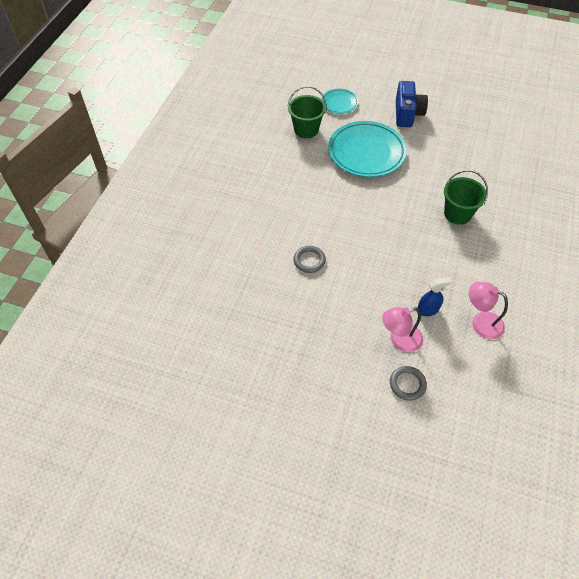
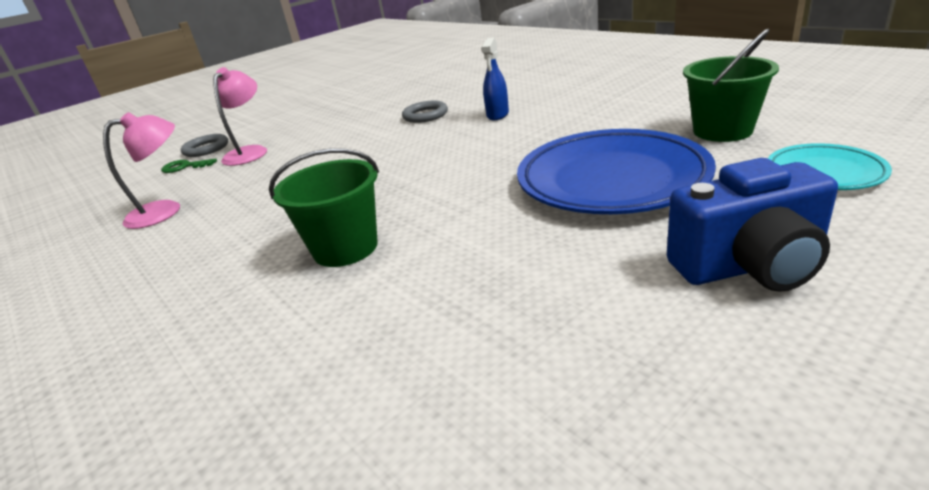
camera: 125 degrees right, 25 degrees down
(366, 152) = (611, 180): turquoise plate -> blue plate
(407, 114) = (749, 266): blue camera -> blue camera turned 45 degrees counterclockwise
(428, 310) = (247, 176): blue spray bottle -> blue spray bottle (497, 115)
(436, 370) = (185, 167): none -> green key

